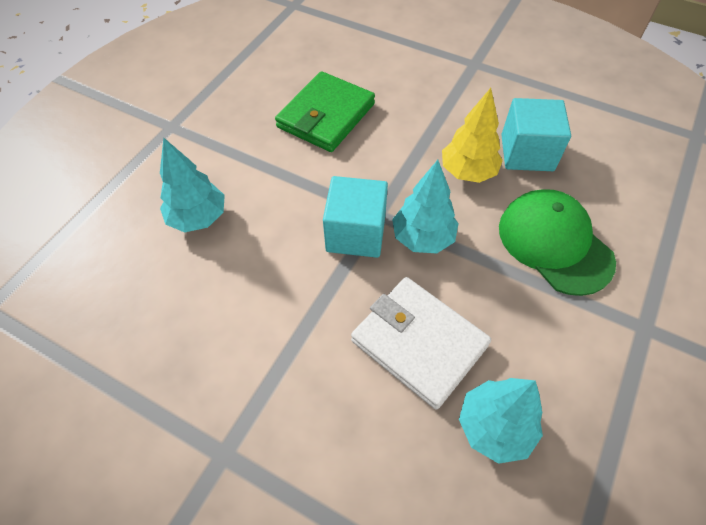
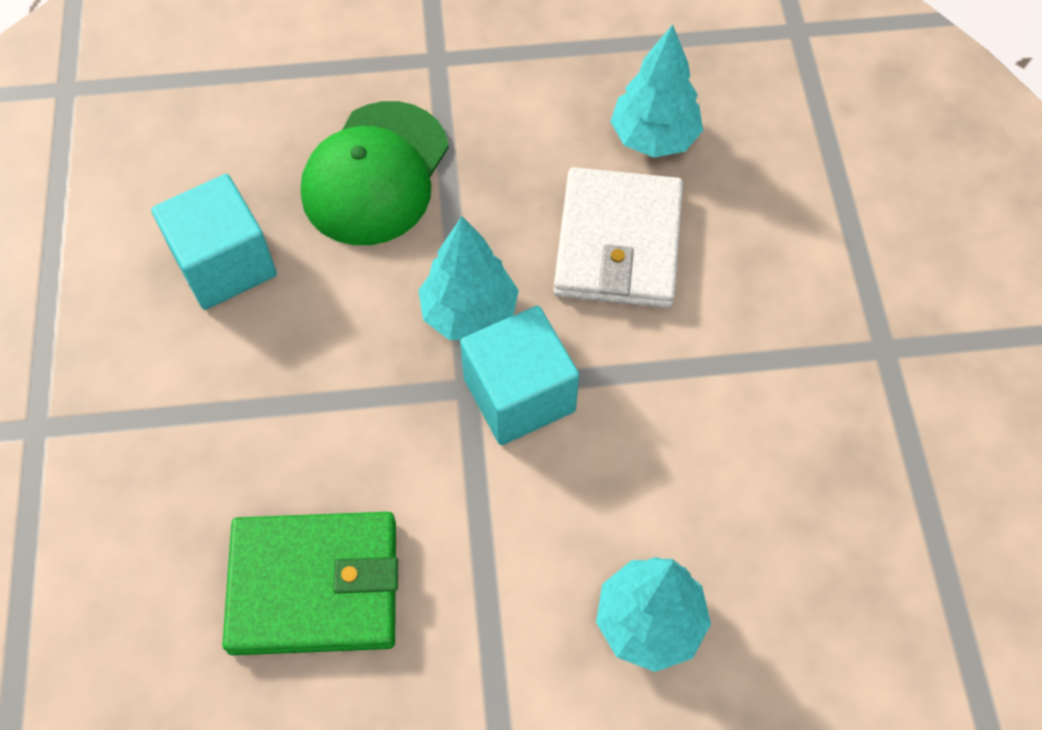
camera: 125 degrees left, 5 degrees up
(468, 172) = (312, 318): yellow tree -> none

